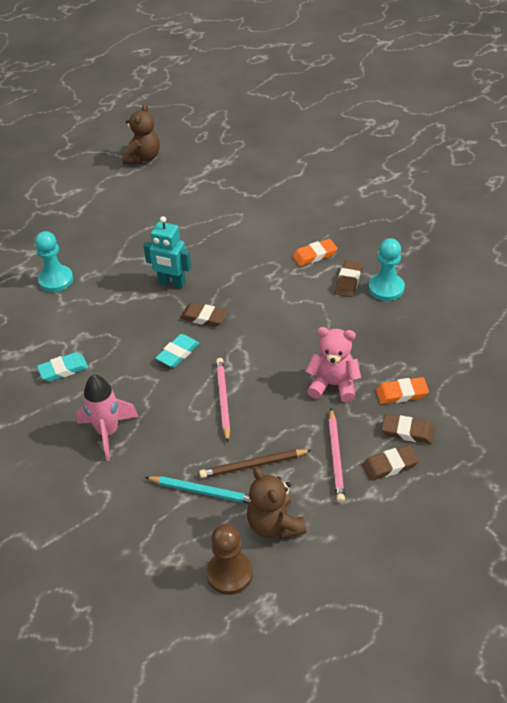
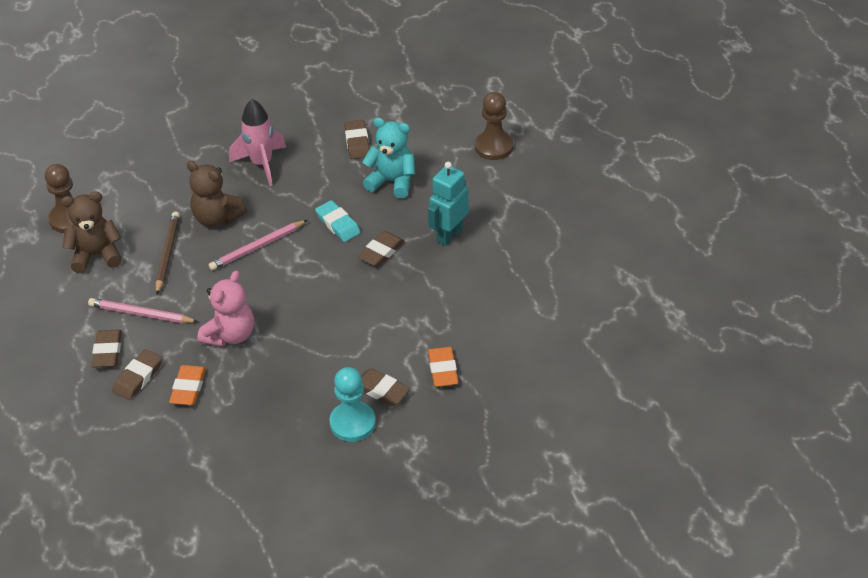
camera: 105 degrees right, 0 degrees up
(56, 280) = (493, 147): turquoise pawn -> brown pawn
(63, 369) = (357, 142): turquoise eraser -> brown eraser
(114, 332) = (392, 181): none -> turquoise teddy bear
(143, 158) = (708, 242): brown teddy bear -> brown teddy bear (217, 218)
(203, 491) = (159, 216): turquoise pencil -> none
(223, 400) = (257, 247): pink pencil -> pink pencil turned 135 degrees clockwise

